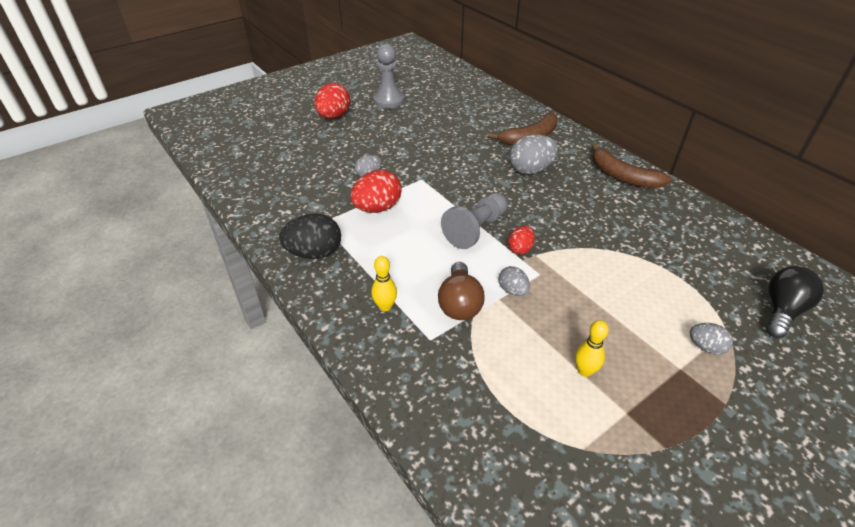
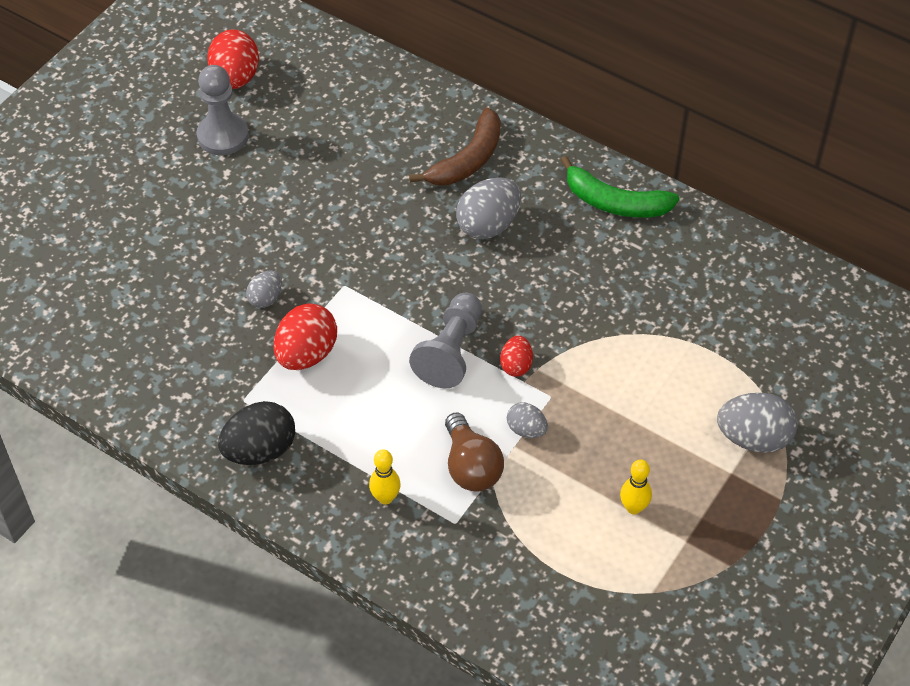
camera: 20 degrees left, 10 degrees up
(334, 117) = (153, 195): red egg -> red egg (235, 78)
(623, 176) = (615, 202): brown banana -> green banana
(705, 347) = (753, 438): grey egg -> grey egg, size x1.78
(782, 310) = (829, 365): black light bulb -> none

